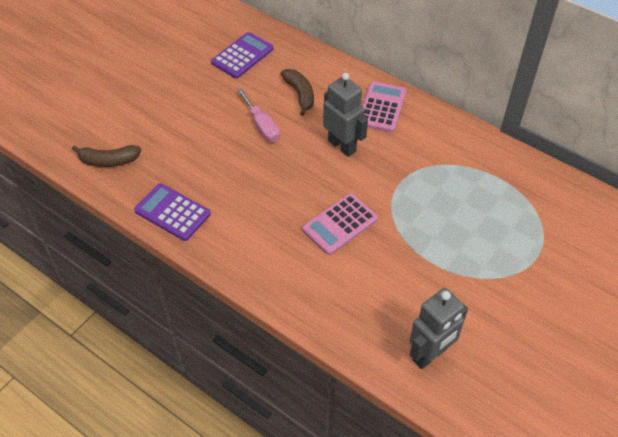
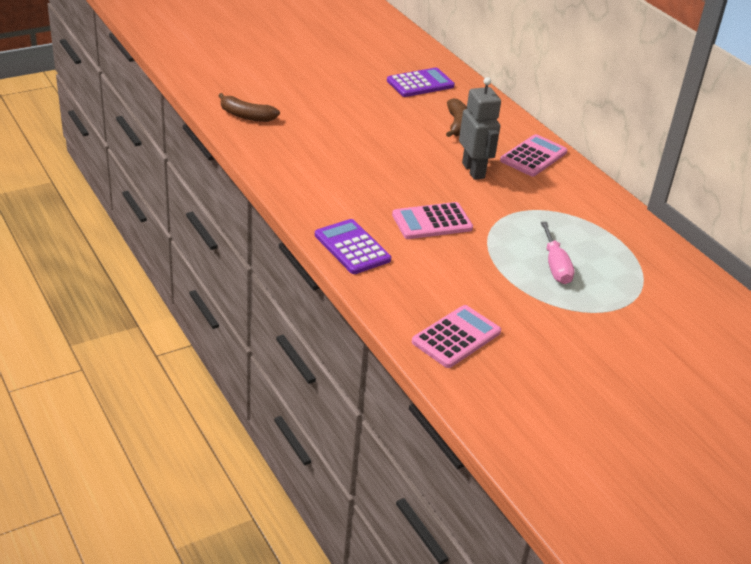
camera: 20 degrees right, 15 degrees down
(172, 212) = (279, 165): purple calculator -> purple calculator (352, 247)
(262, 126) = (404, 135): pink screwdriver -> pink screwdriver (555, 266)
(430, 355) = (456, 337): grey robot -> pink calculator

